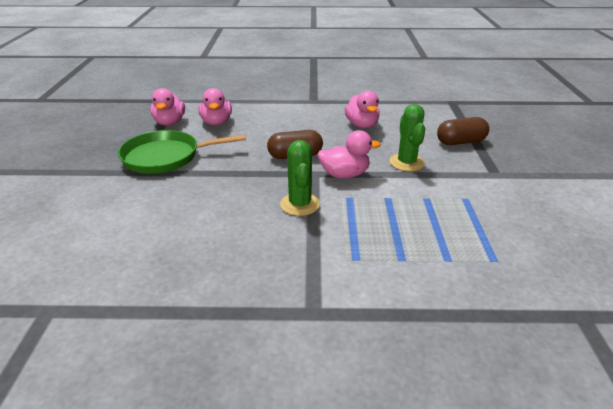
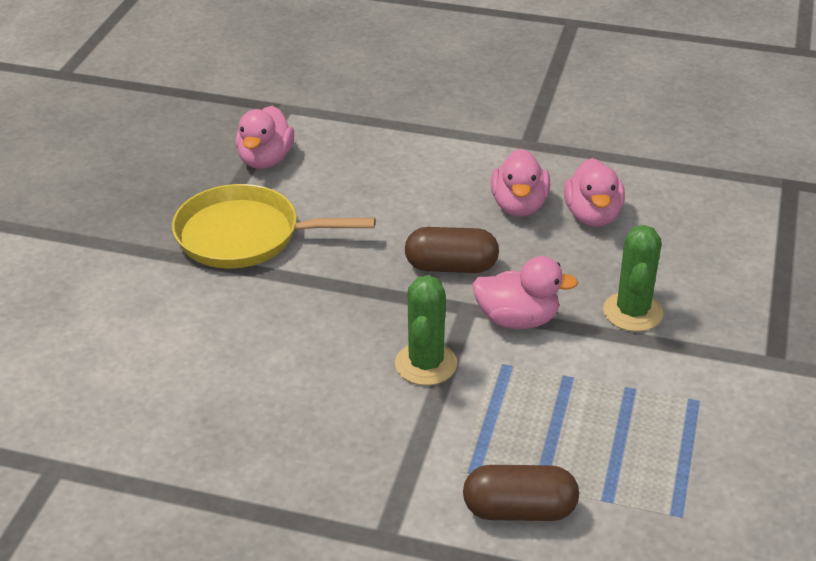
camera: 15 degrees right, 5 degrees up
(165, 157) = (244, 236): green pan -> yellow pan
(216, 122) = (343, 171): pink duck -> pink duck (519, 206)
(460, 142) = (752, 283): brown capsule -> brown capsule (519, 510)

